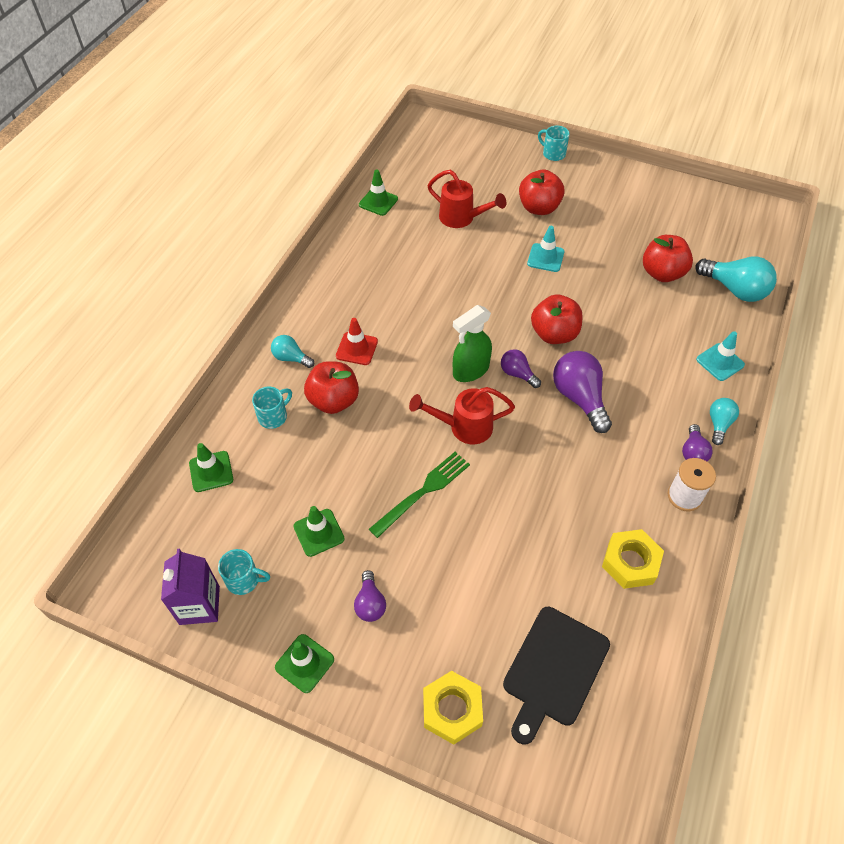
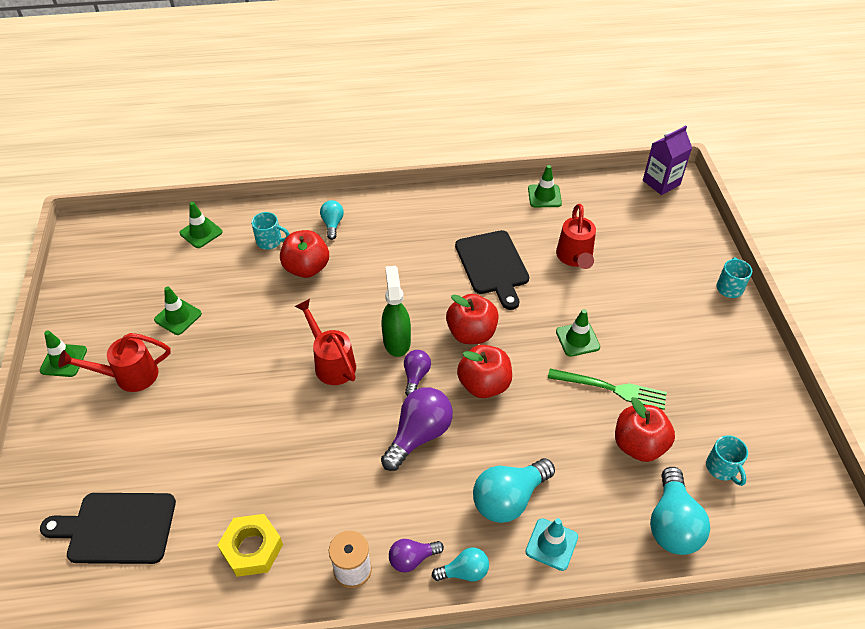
camera: 60 degrees right, 5 degrees down
(199, 605) = (88, 281): purple carton -> purple carton (661, 182)
(244, 580) = (118, 294): turquoise mug -> turquoise mug (722, 468)
(356, 349) = (369, 257): red traffic cone -> none
(370, 603) = (129, 376): purple light bulb -> red watering can
(424, 491) = (250, 364): green fork -> green fork (612, 389)
(431, 270) = (493, 265): none -> black cutting board
(452, 709) = (56, 469): yellow nut -> none
(470, 370) = (396, 341): green spray bottle -> green spray bottle turned 60 degrees clockwise
(539, 208) = (640, 307): red apple -> red apple (471, 333)
(545, 258) = (577, 339): turquoise traffic cone -> green traffic cone
(669, 368) = (509, 499): none -> turquoise light bulb

